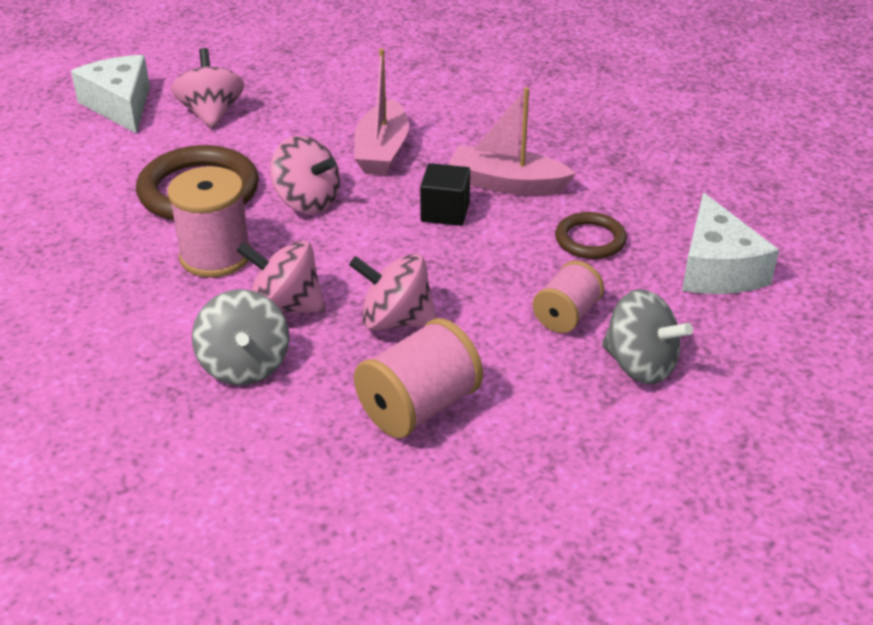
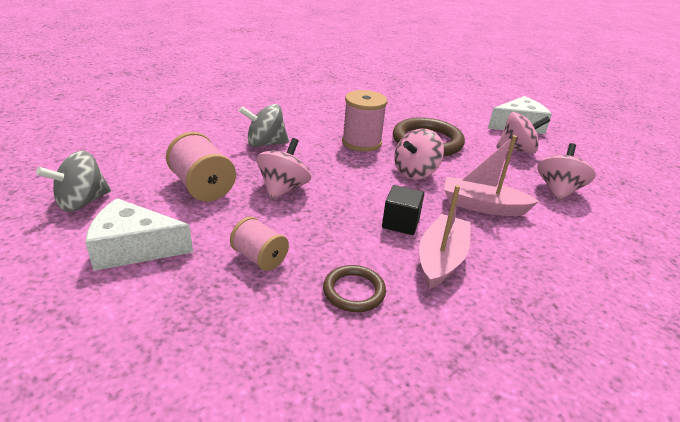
camera: 95 degrees right, 5 degrees down
(285, 307) = (309, 157): pink spinning top -> pink spinning top (558, 190)
(640, 365) = (186, 283): grey spinning top -> grey spinning top (82, 202)
(717, 268) = (290, 371): white cheese -> white cheese (134, 248)

